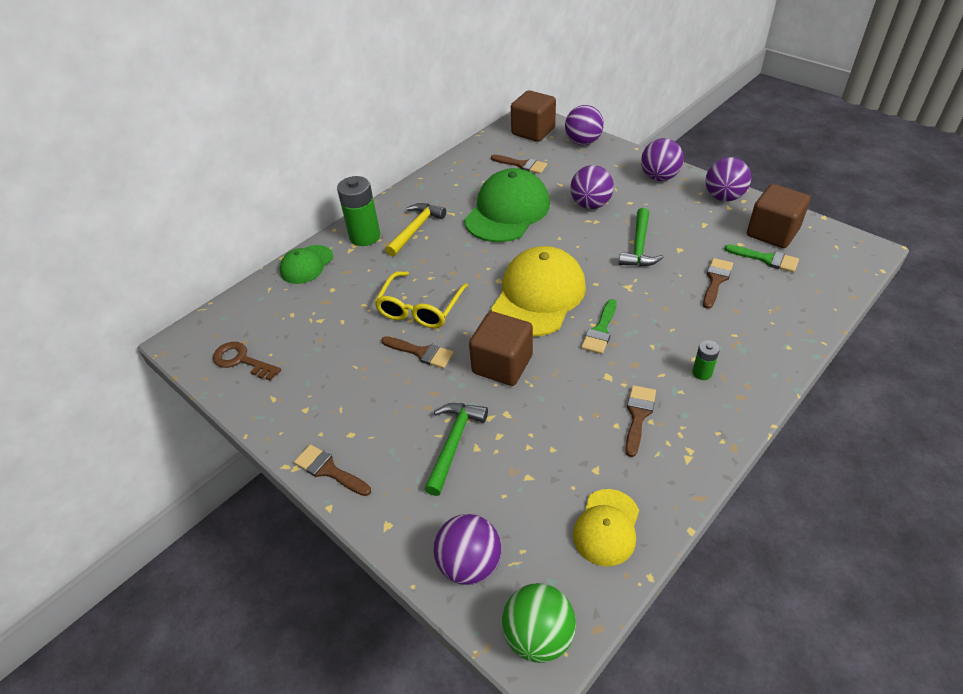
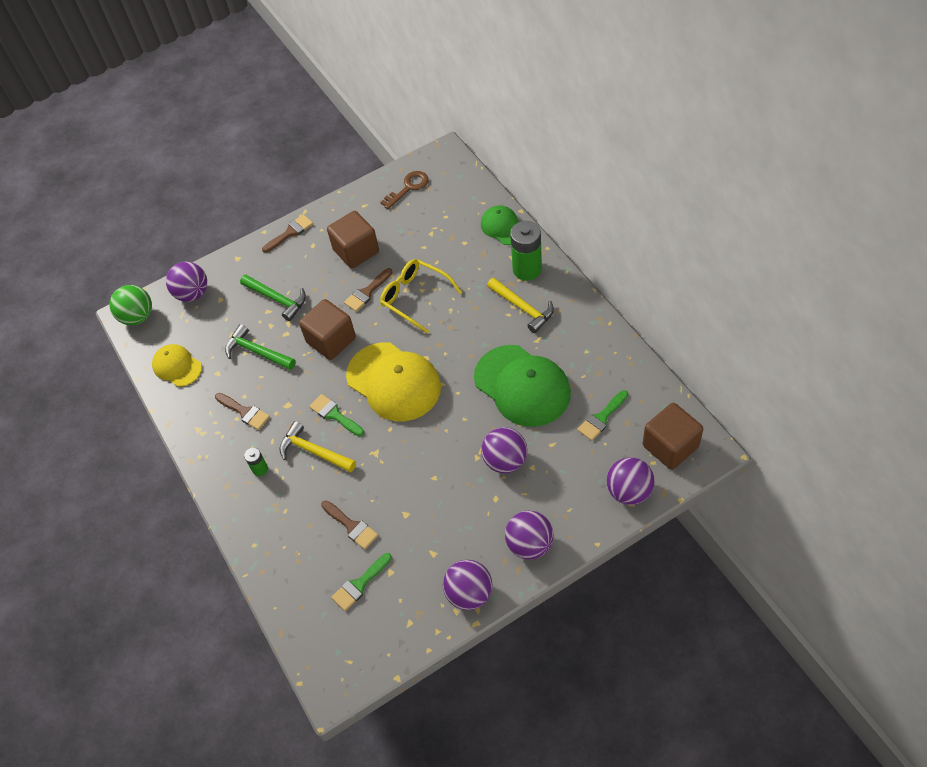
camera: 110 degrees right, 10 degrees up
(522, 165) = (601, 418): brown brush -> green brush
(639, 246) = (423, 481): green hammer -> green hammer (257, 352)
(654, 334) = (313, 451): none -> yellow hammer
(772, 232) = (394, 611): brown cube -> brown cube (356, 251)

